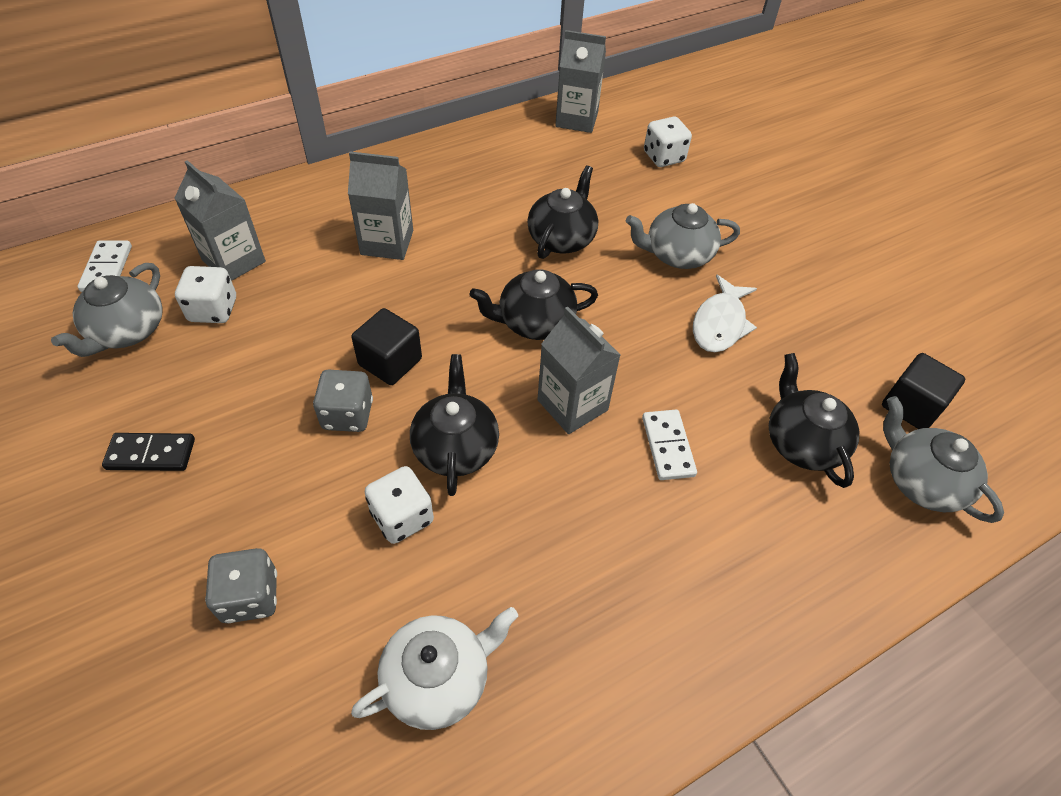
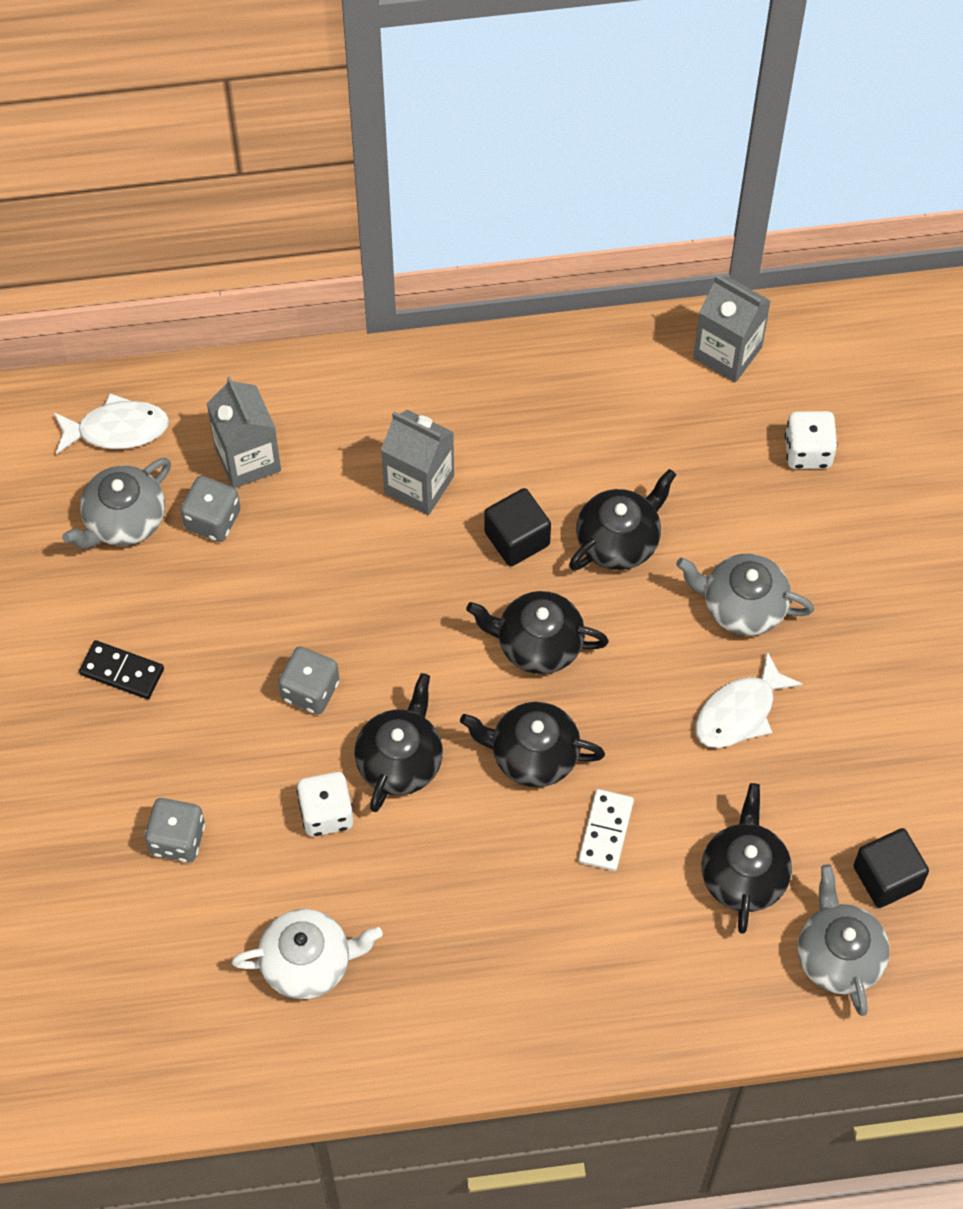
camera: 25 degrees right, 10 degrees up
(107, 269) = (117, 429): white domino -> white fish
(213, 310) = (212, 520): white dice -> grey dice
(390, 362) = (370, 643): black cube -> black cube (517, 539)
(572, 405) = (533, 755): grey carton -> black teapot

